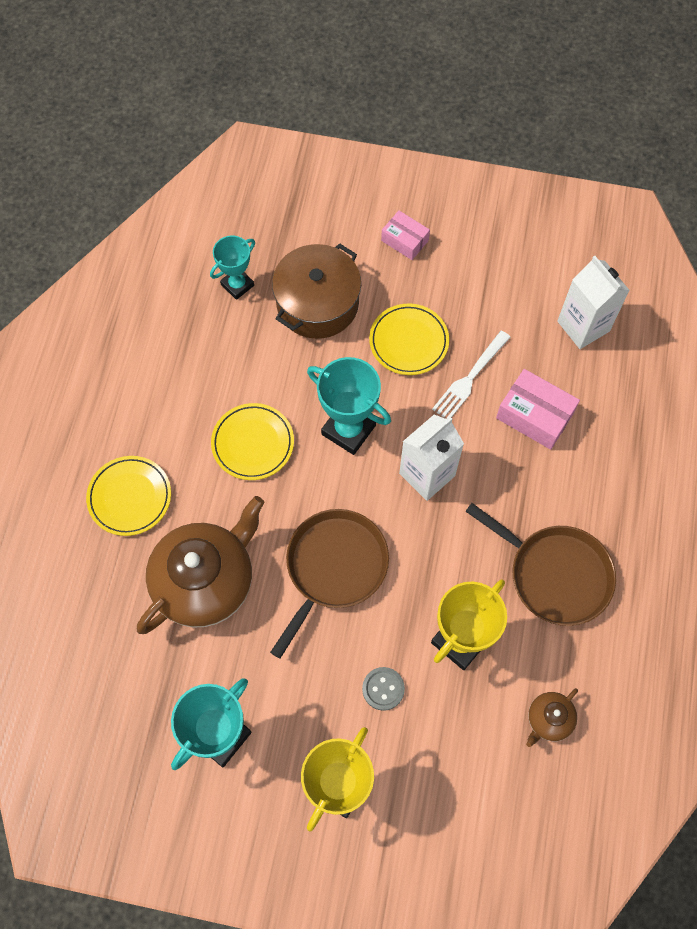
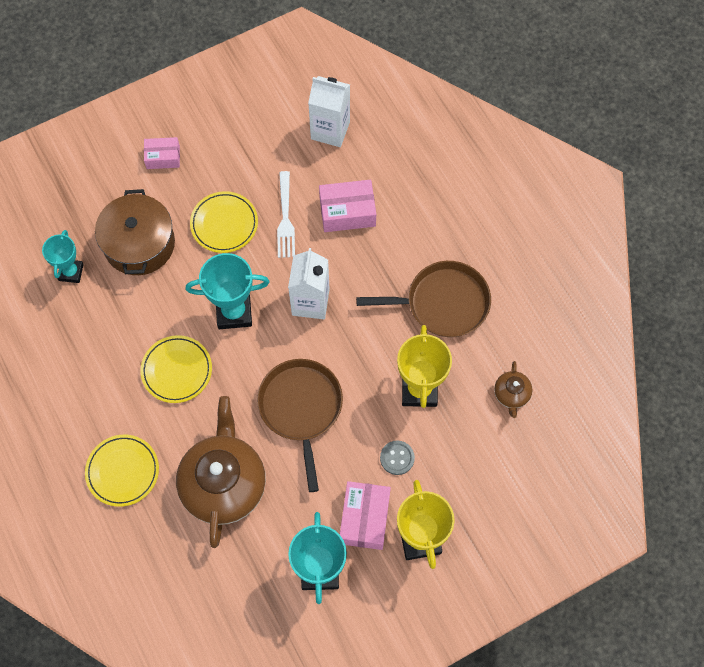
camera: 40 degrees left, 0 degrees up
(303, 721) = (364, 518): none -> pink box

